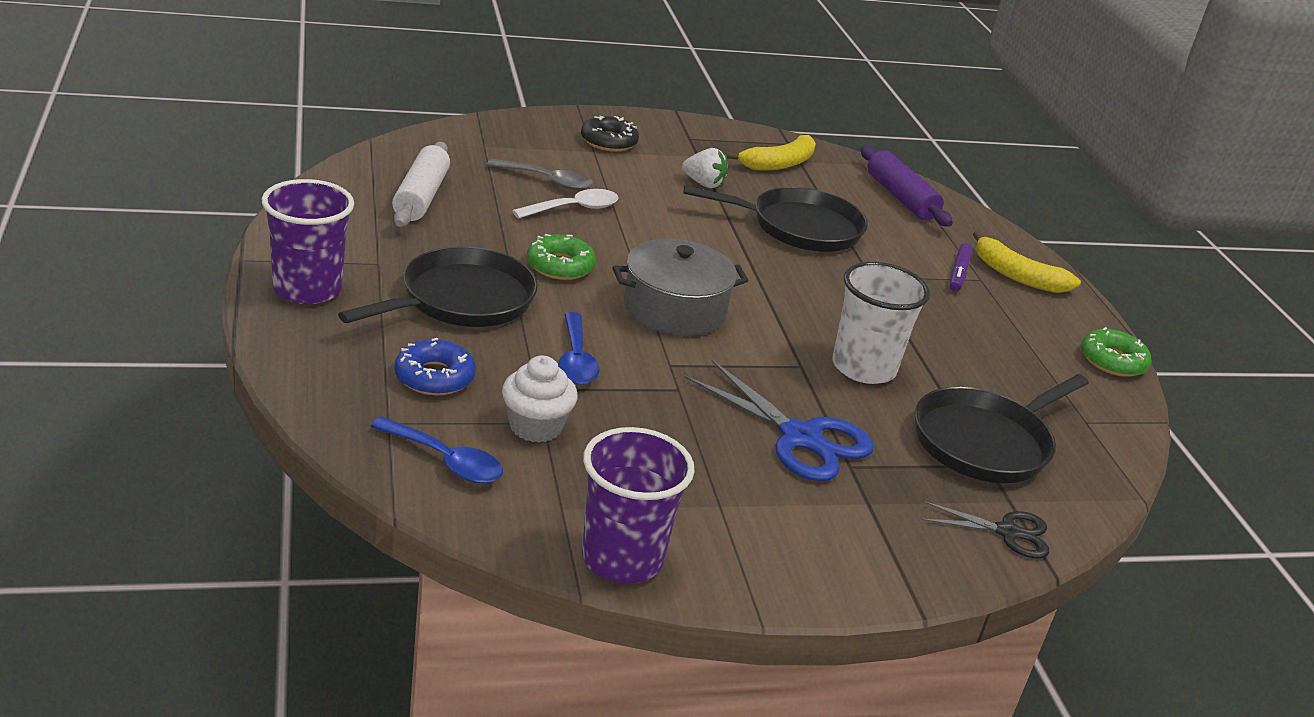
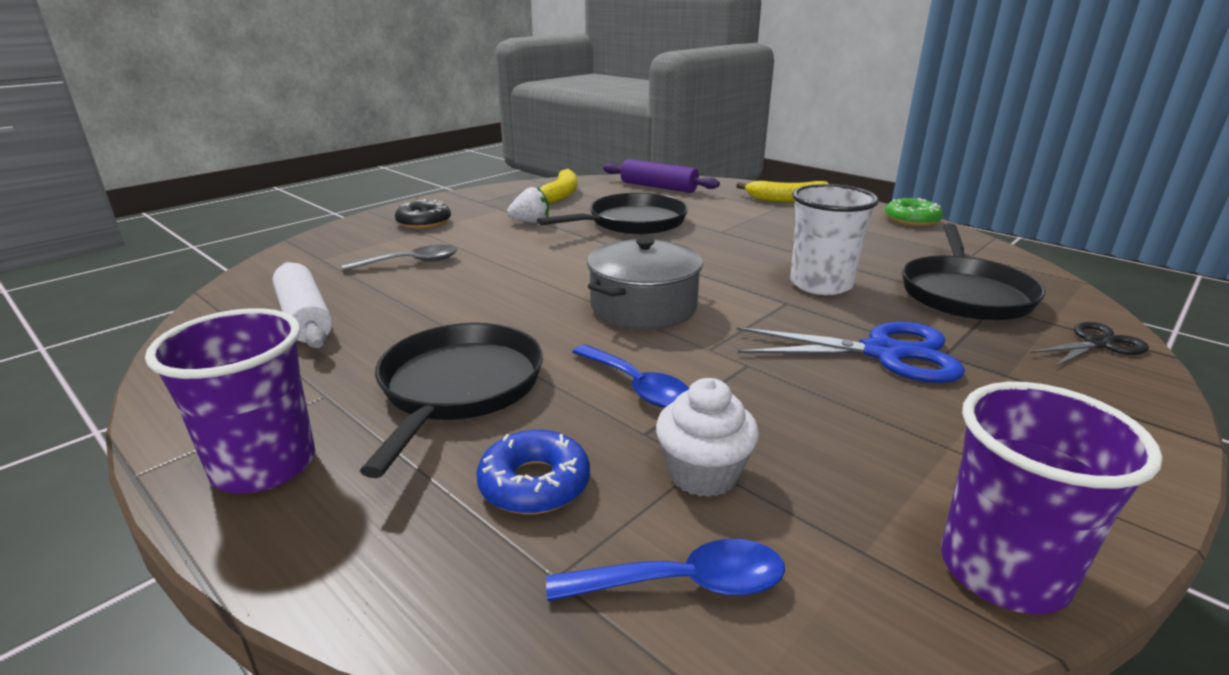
camera: 30 degrees left, 5 degrees down
(560, 266) = (508, 317): green donut -> none
(574, 209) = (459, 272): white spoon -> none
(958, 273) = (759, 210): purple marker -> none

